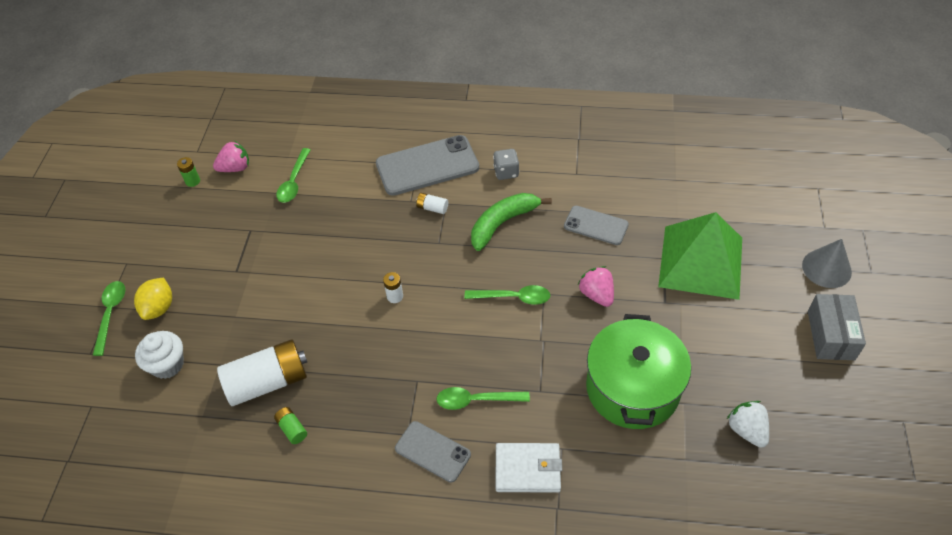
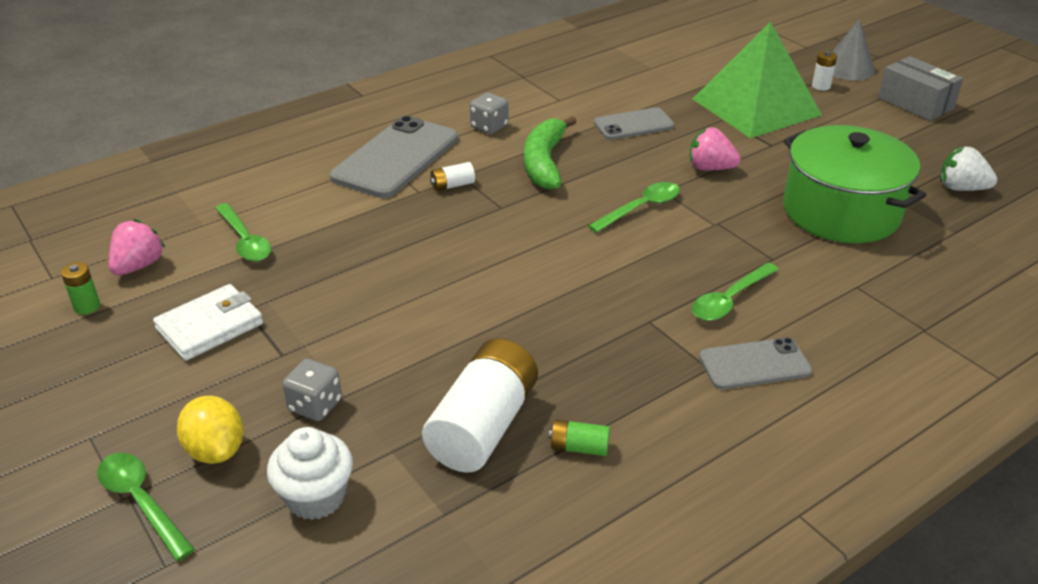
camera: 45 degrees left, 15 degrees down
(217, 313) = (315, 405): none -> grey dice
(395, 296) = (520, 270): white battery -> white battery (821, 86)
(527, 469) = (856, 319): white wallet -> white wallet (210, 326)

